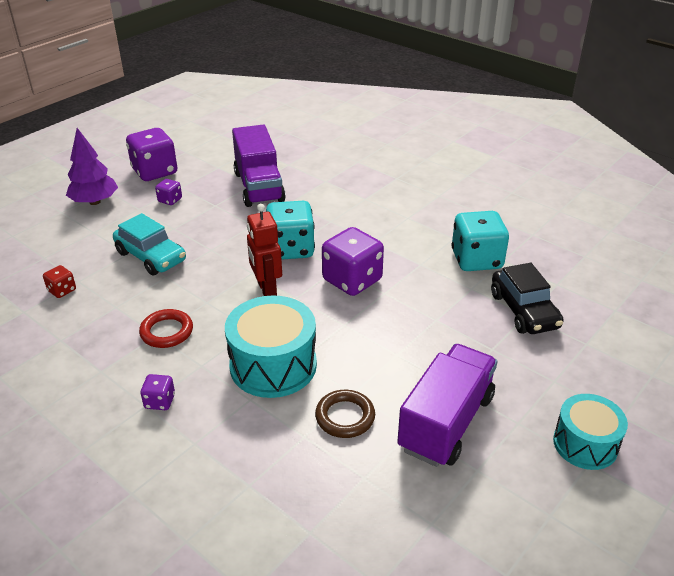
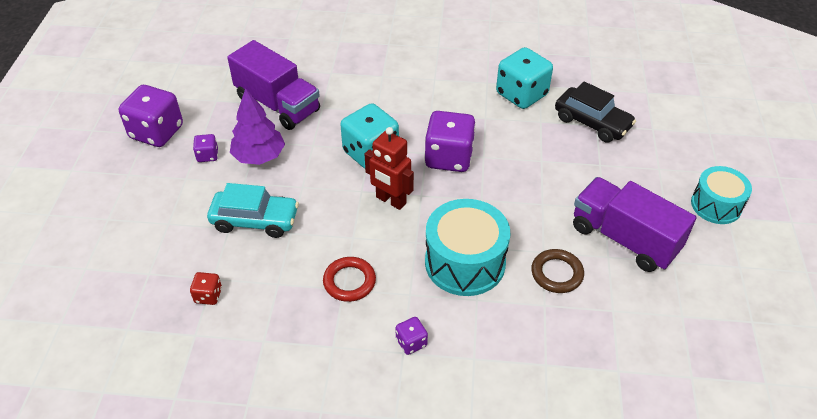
camera: 35 degrees left, 10 degrees up
(94, 202) = (131, 192): purple tree -> purple tree (259, 156)
(446, 422) = (624, 238): purple truck -> purple truck turned 45 degrees counterclockwise

